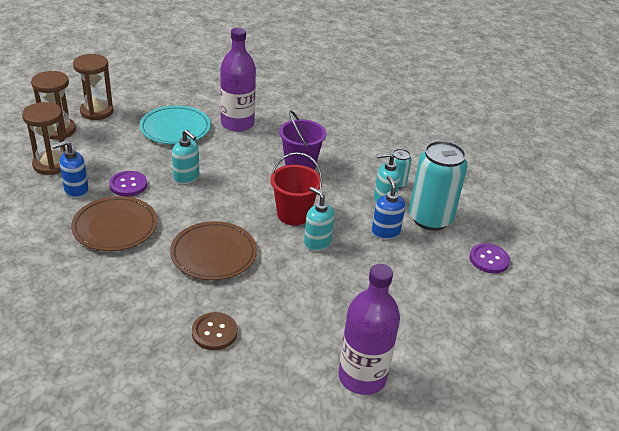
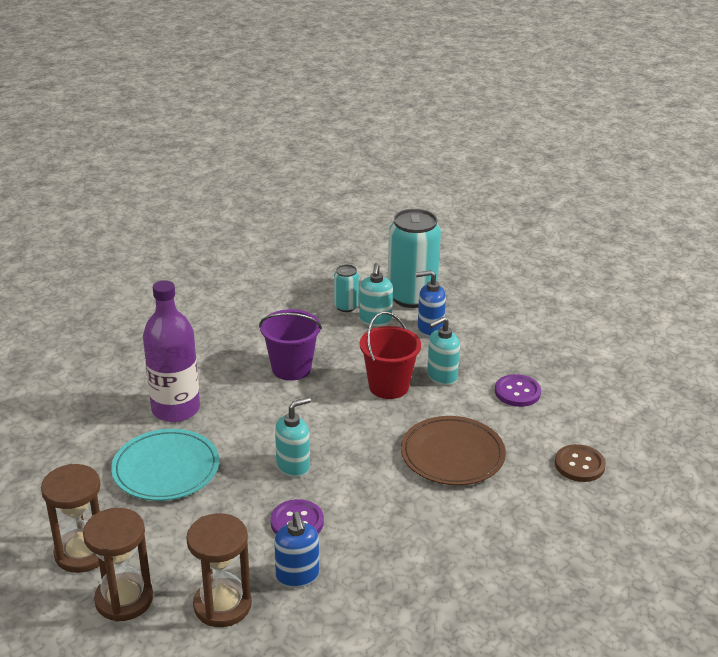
camera: 75 degrees left, 5 degrees down
(115, 227) = (389, 537): brown plate -> none
(362, 377) = (634, 378): purple bottle -> none
(489, 259) = (479, 277): purple button -> purple button (517, 392)

